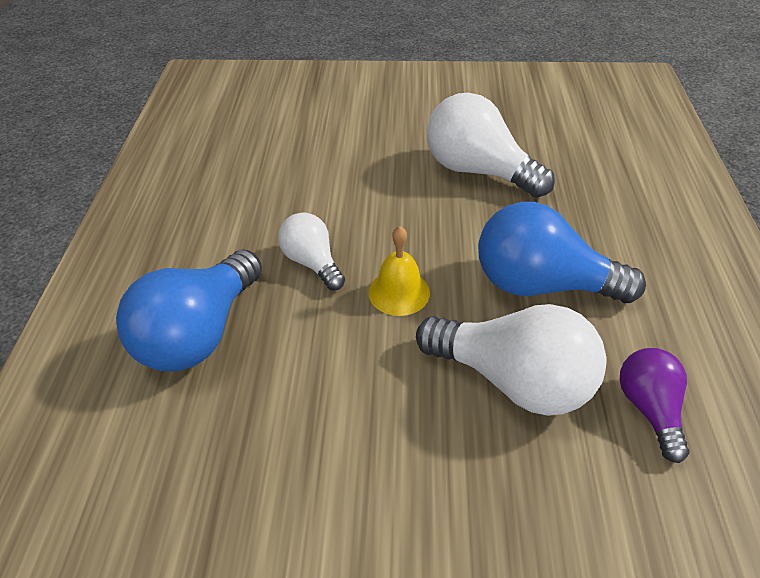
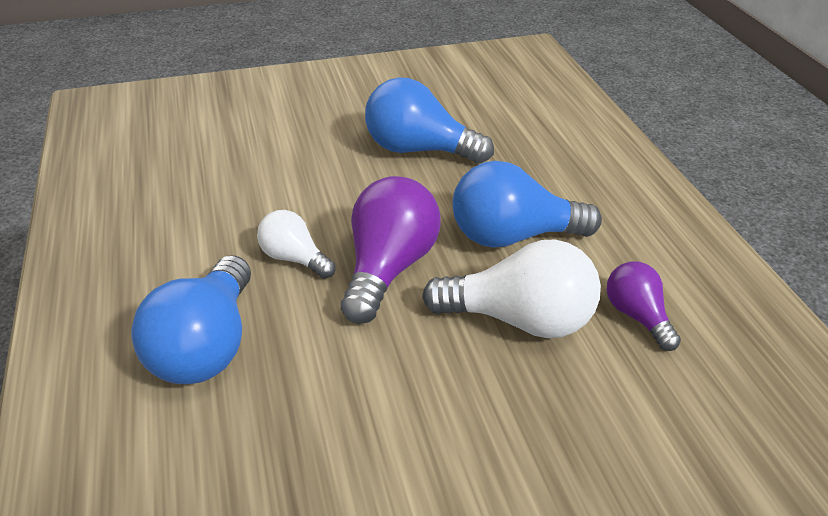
camera: 20 degrees left, 5 degrees down
(399, 292) = (388, 268): yellow bell -> purple light bulb
(478, 171) = (419, 150): white light bulb -> blue light bulb

